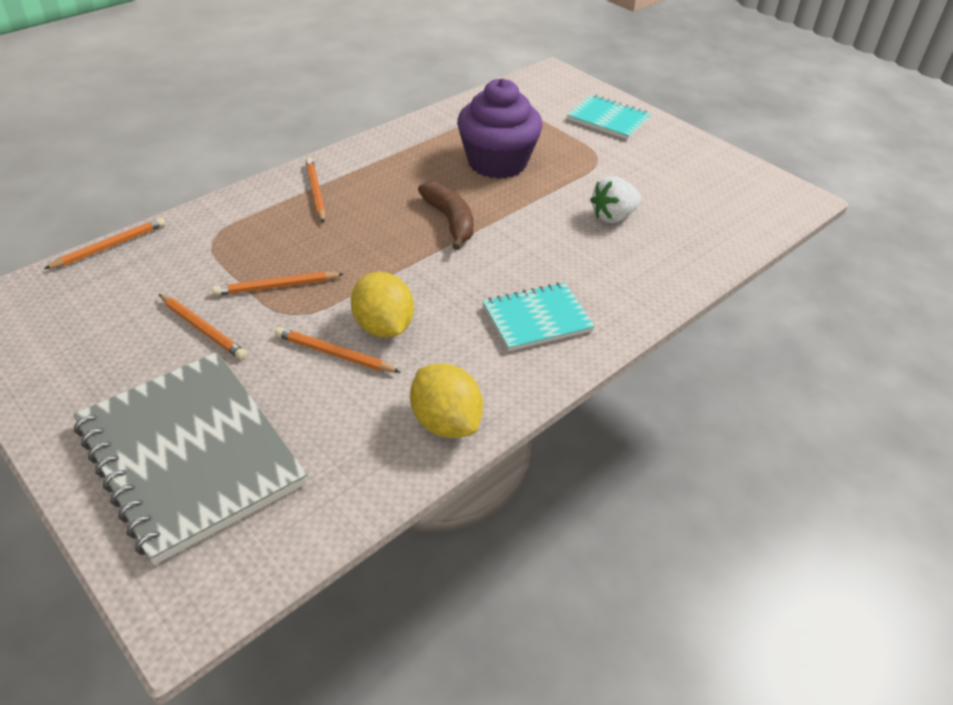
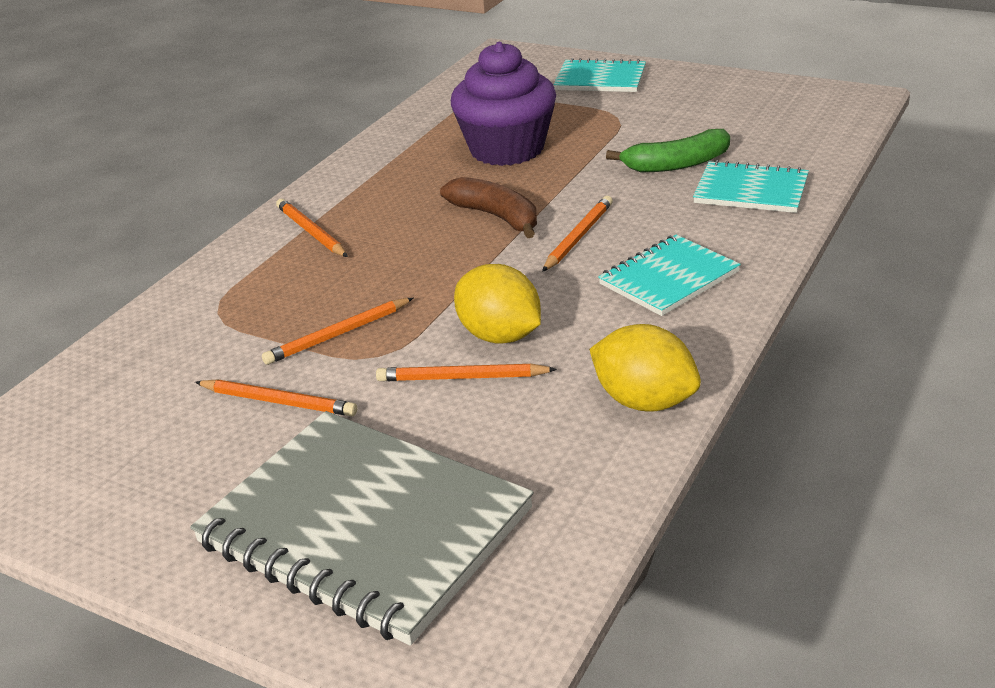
camera: 15 degrees left, 10 degrees down
(110, 246) = (86, 355): orange pencil -> orange pencil (578, 237)
(613, 216) = (677, 164): white strawberry -> green banana
(653, 259) = (751, 191): none -> turquoise notebook

